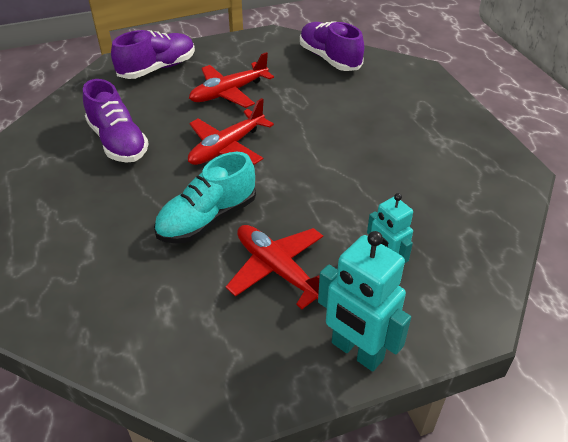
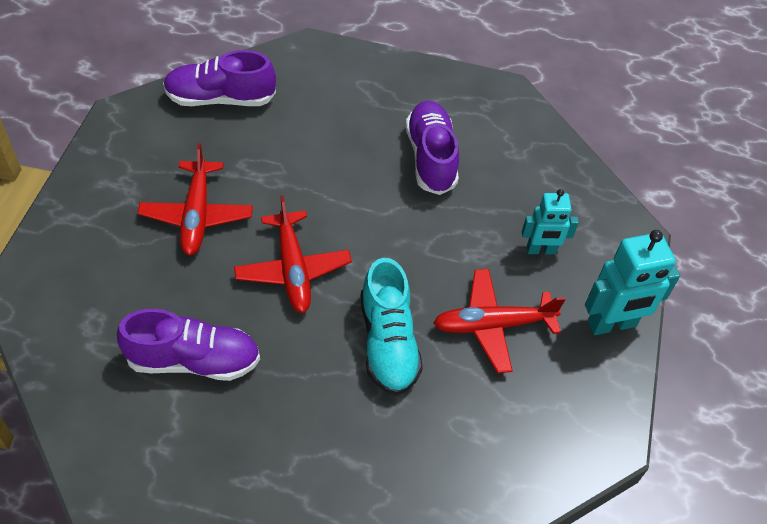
camera: 60 degrees left, 10 degrees up
(157, 68) = (78, 253): purple shoe -> purple shoe (431, 157)

